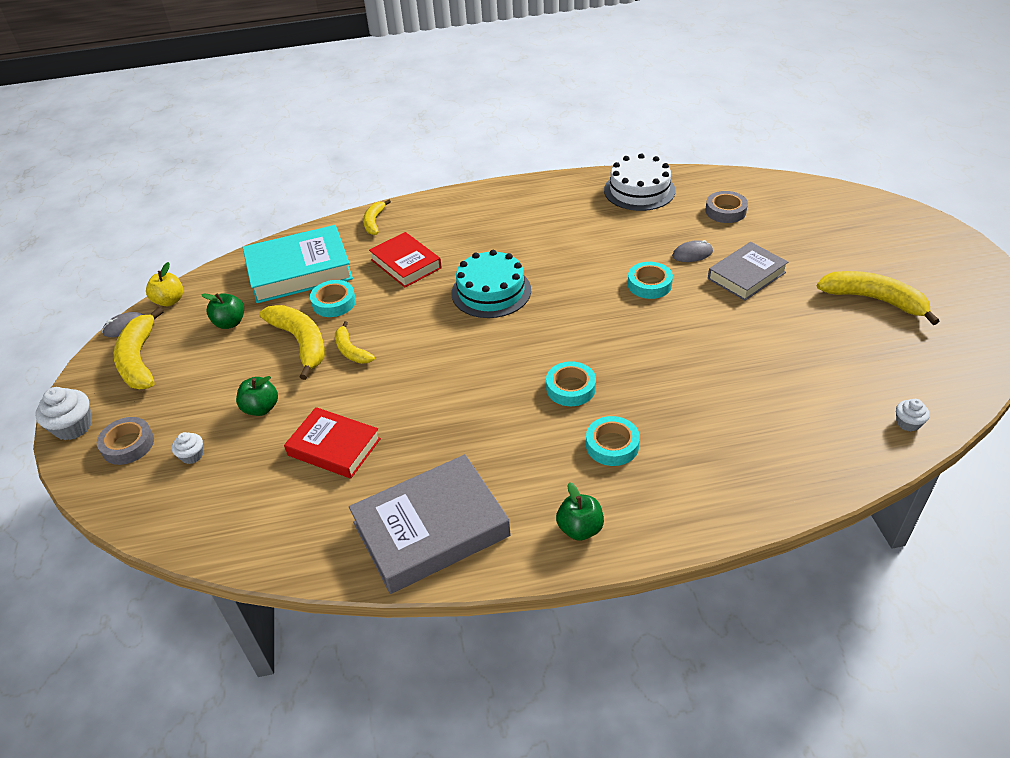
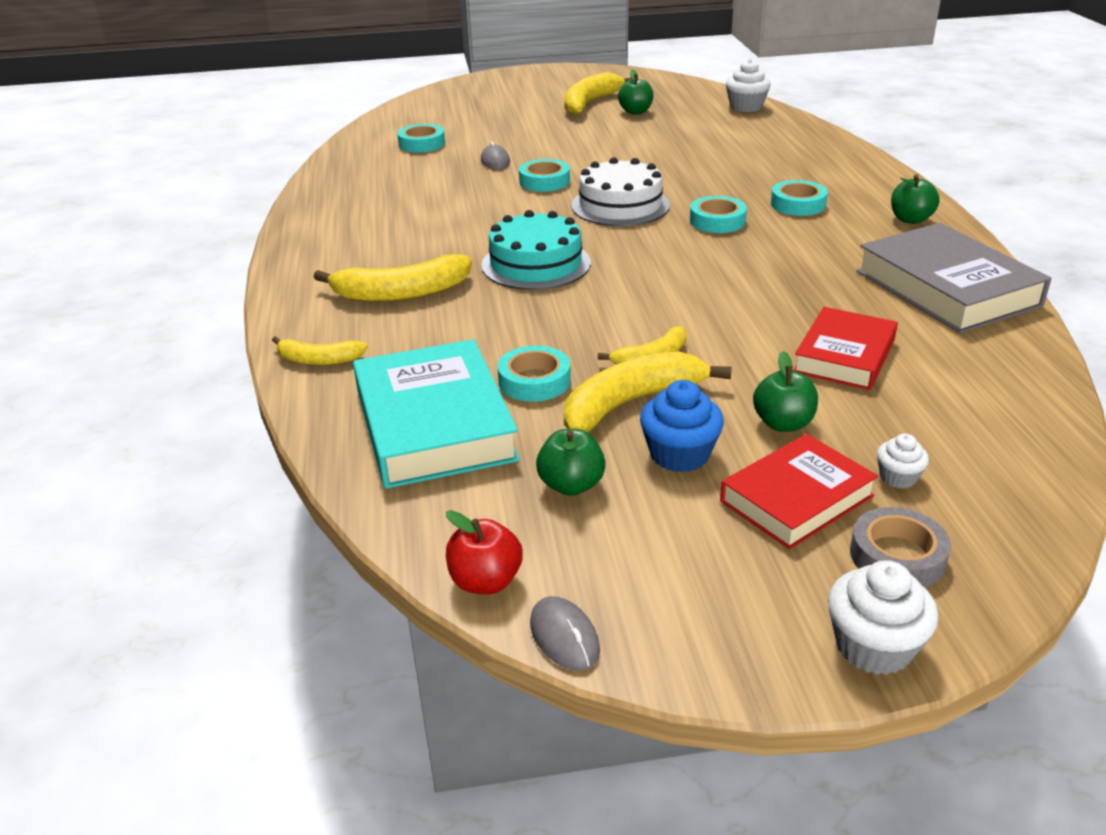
camera: 90 degrees left, 10 degrees down
(139, 359) = (671, 589): yellow banana -> yellow banana (401, 293)
(169, 301) = (485, 581): yellow apple -> red apple
(244, 363) = (679, 454): none -> blue cupcake
(406, 264) = (451, 326): red book -> red book (796, 498)
(639, 190) = (352, 180): white cake -> white cake (620, 205)
(725, 211) = (422, 144): grey tape -> turquoise tape
(746, 275) = (541, 142): grey book -> none
(857, 333) = (635, 112): none -> green apple
(908, 423) = (746, 107): white cupcake -> white cupcake, size x1.72

